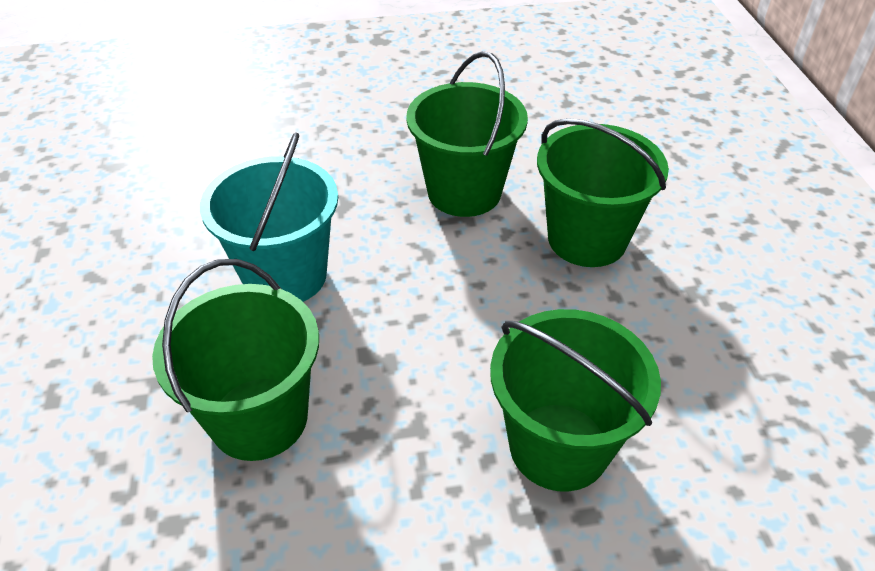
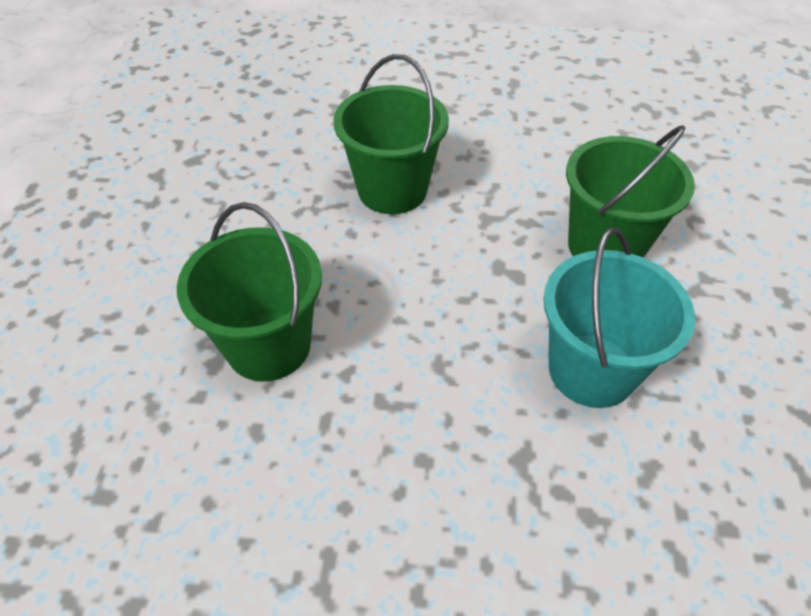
camera: 165 degrees left, 5 degrees up
(464, 192) = (369, 444): green bucket -> none

